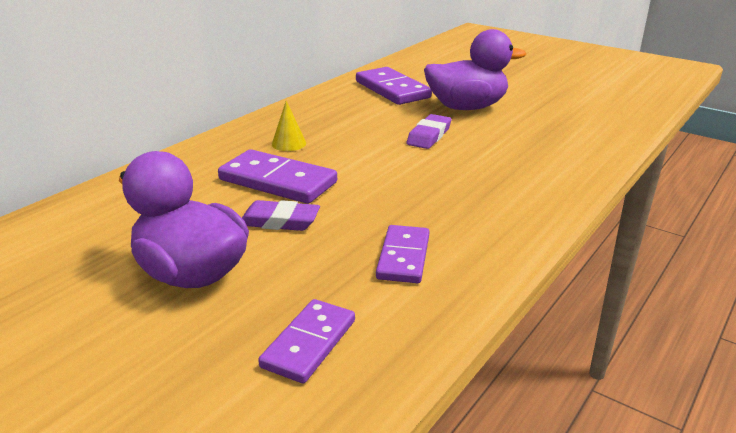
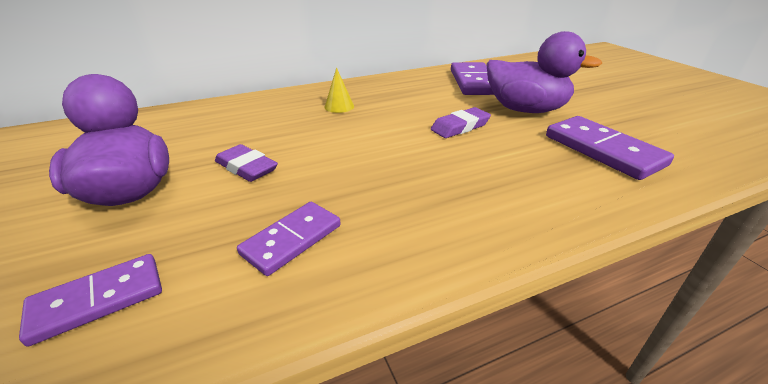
camera: 30 degrees right, 5 degrees up
(277, 181) = (291, 134): purple domino -> purple domino (602, 150)

